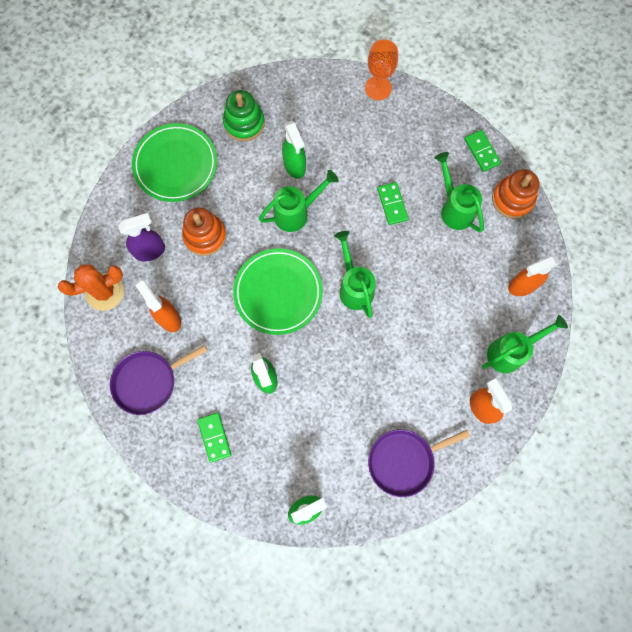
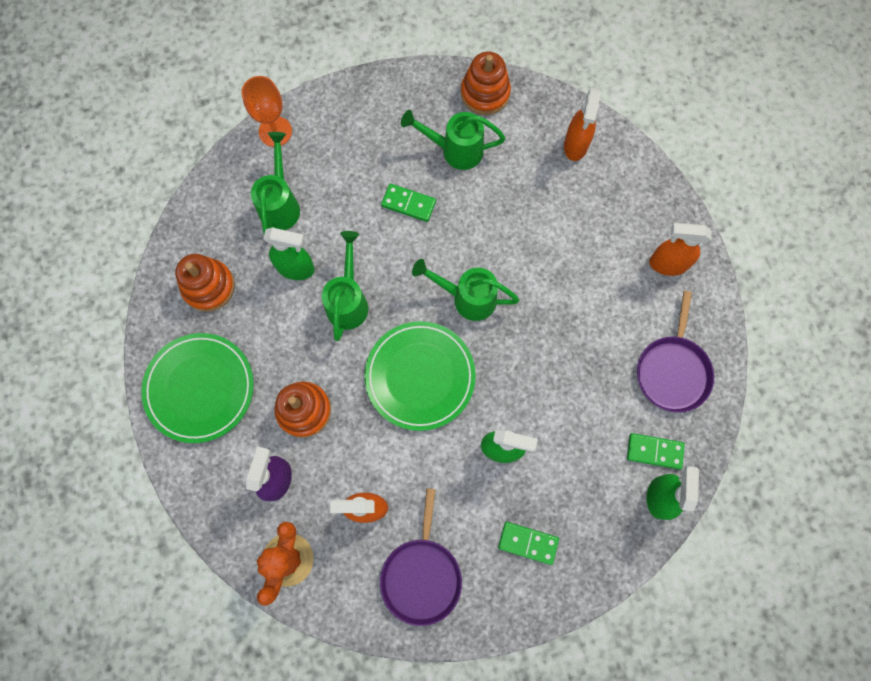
camera: 55 degrees left, 0 degrees up
(244, 123) = (209, 286): green stacking toy -> orange stacking toy
(482, 152) = (417, 85): green domino -> green domino (654, 451)
(511, 352) = (632, 200): green watering can -> green watering can (281, 204)

